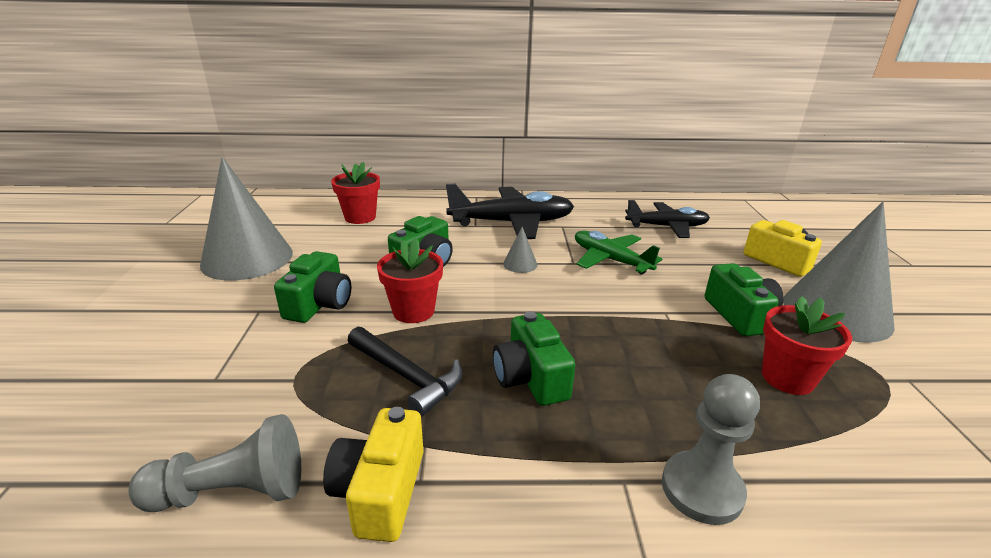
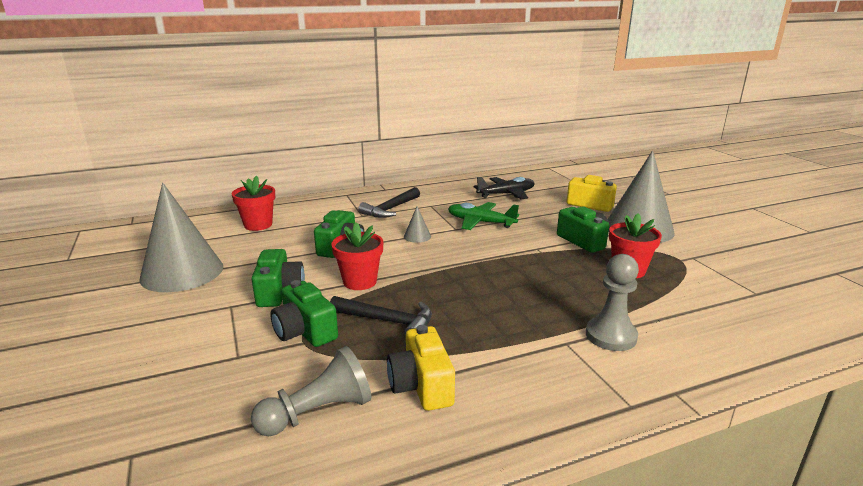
camera: 20 degrees left, 5 degrees down
(512, 223) = (390, 209): black plane -> black hammer
(531, 378) = (474, 304): green camera -> green camera (305, 331)

